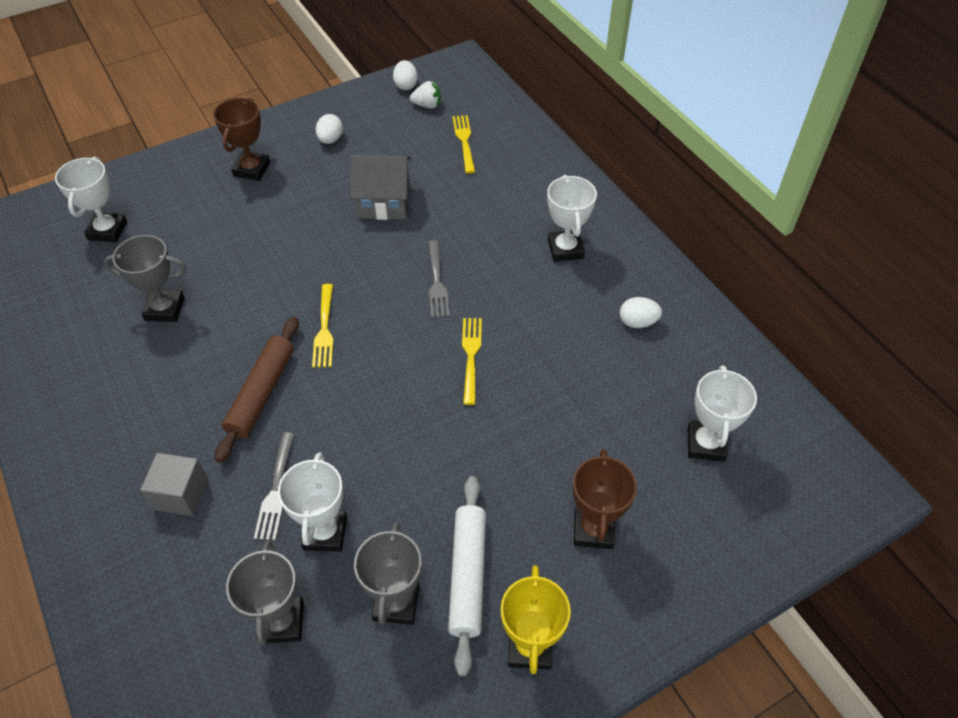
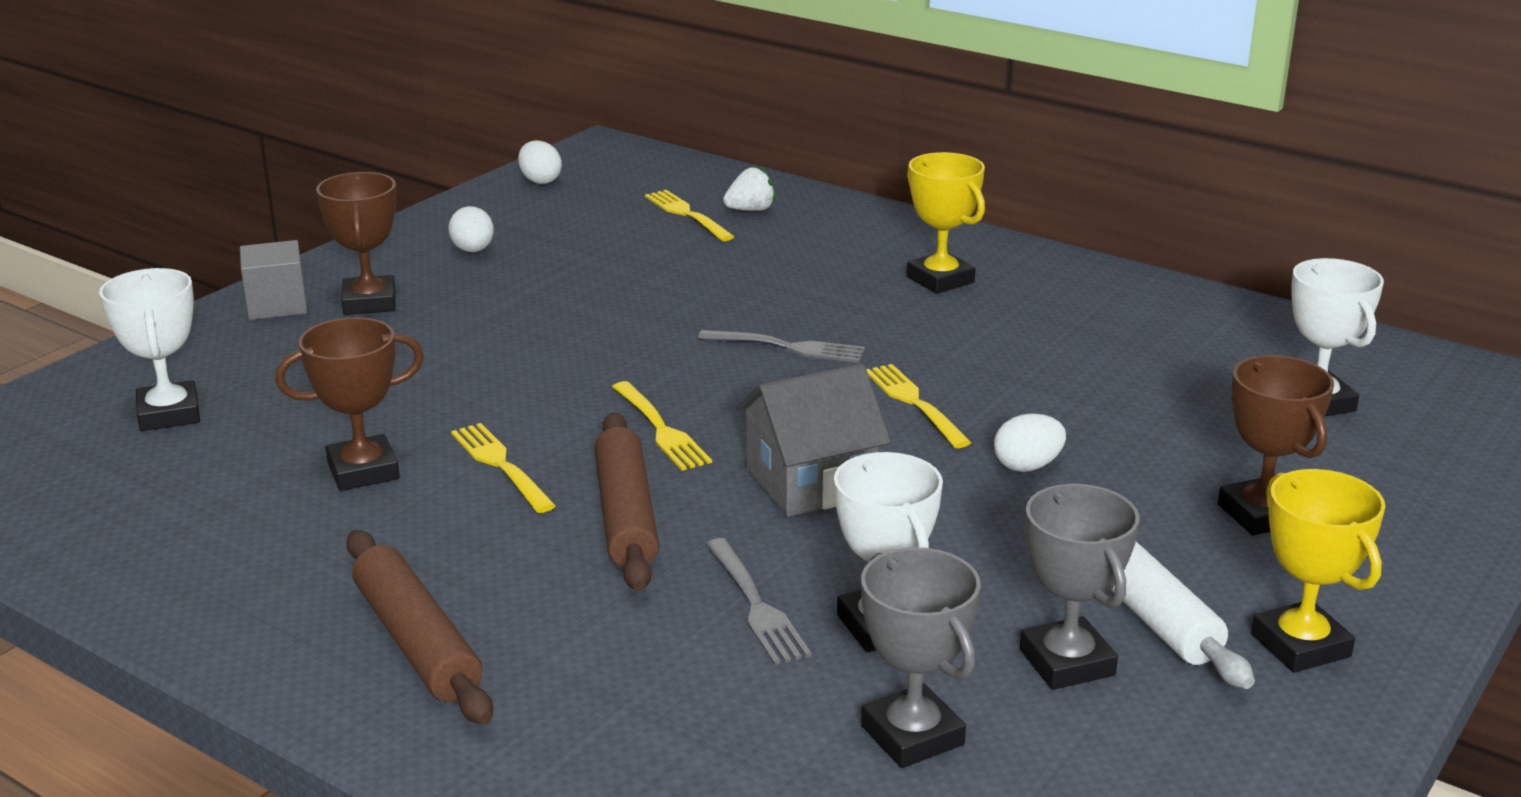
camera: 25 degrees left, 25 degrees down
(108, 450) = (416, 642): none -> brown rolling pin
(165, 309) = (363, 471): grey trophy -> brown trophy
(181, 494) = (599, 654): grey cube -> grey cube (277, 305)
(229, 329) = (500, 465): none -> yellow fork
(384, 202) = (624, 291): grey house -> grey house (811, 482)
(427, 105) = (594, 193): white strawberry -> white strawberry (750, 210)
(437, 282) = (788, 347): grey fork -> grey fork turned 45 degrees counterclockwise
(565, 249) = (940, 280): white trophy -> yellow trophy
(637, 322) = (1109, 321): white egg -> white egg (1027, 466)

